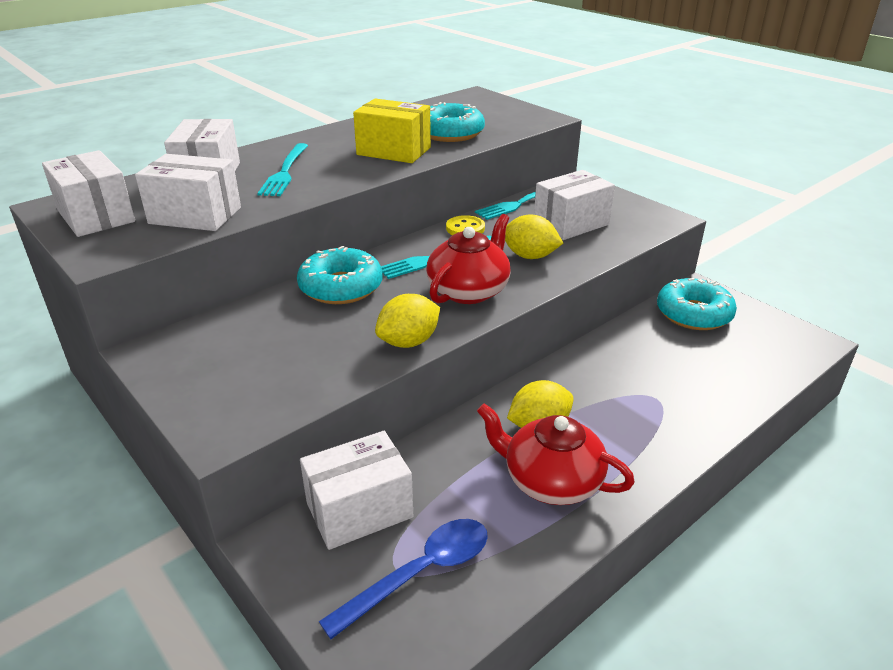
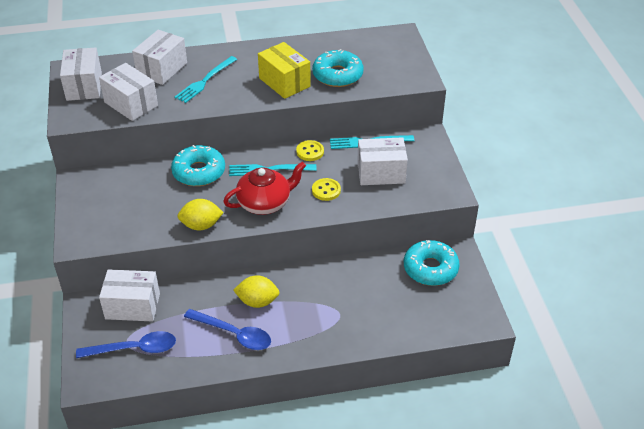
camera: 30 degrees right, 10 degrees up
(530, 256) = (326, 190): yellow lemon -> yellow button
(551, 481) = (233, 334): red teapot -> blue spoon

